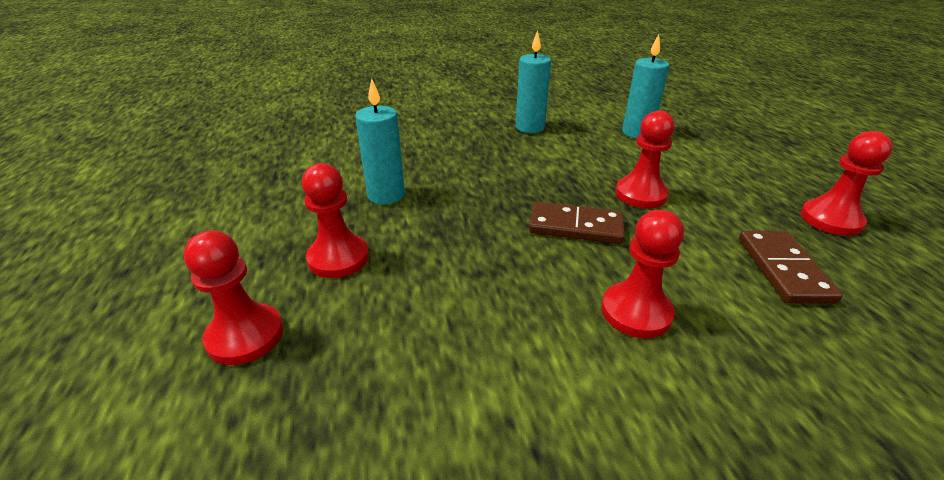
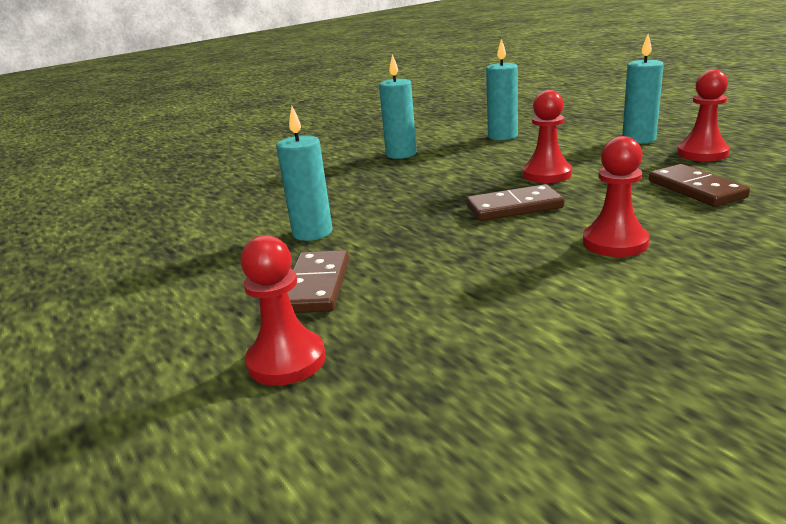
camera: 20 degrees left, 10 degrees down
(338, 258) = (316, 286): red pawn -> brown domino
(772, 178) = (639, 139): none -> turquoise candle

